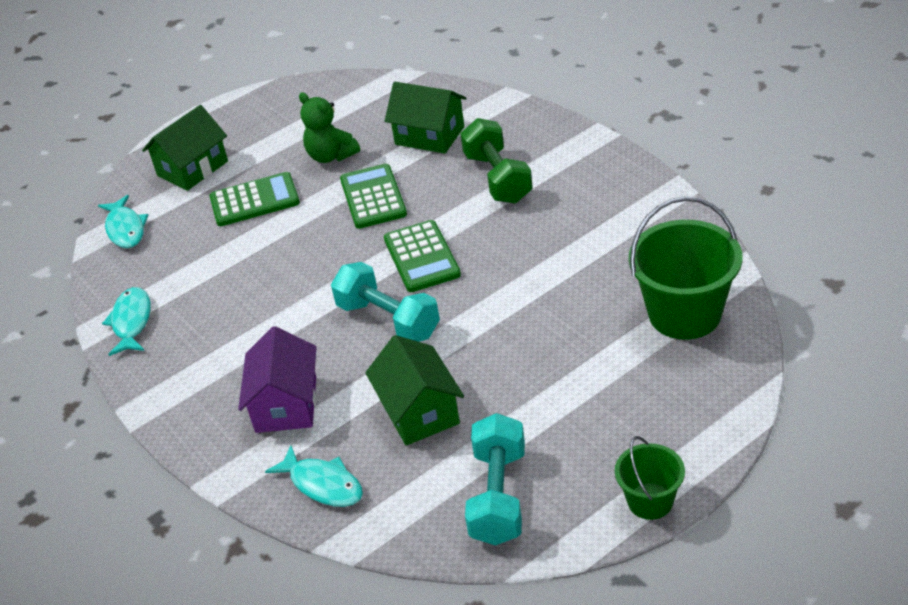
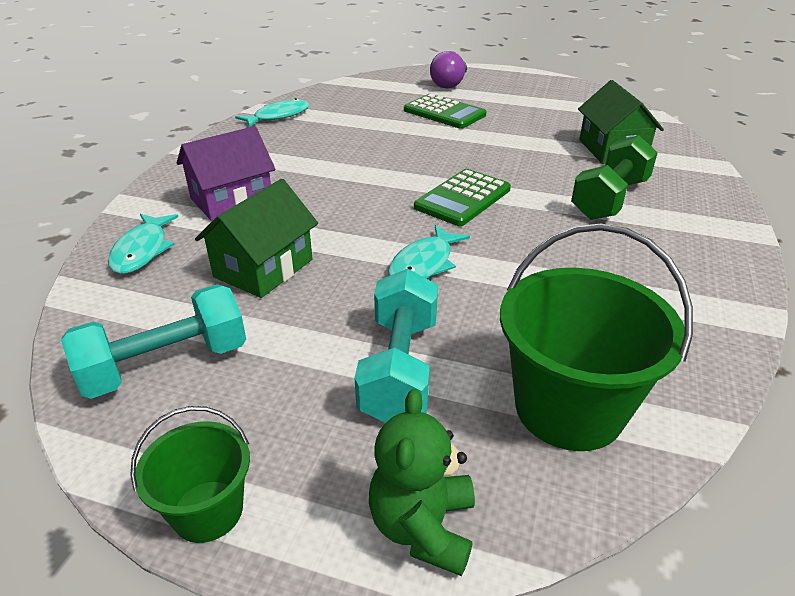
camera: 50 degrees right, 5 degrees down
(125, 229) = (366, 85): turquoise fish -> turquoise fish (424, 264)
(192, 168) = (449, 84): green house -> purple light bulb
(331, 156) = (529, 121): green teddy bear -> green teddy bear (423, 527)
(373, 197) = (506, 152): green calculator -> none
(388, 320) = (368, 210): turquoise dumbbell -> turquoise dumbbell (399, 368)

